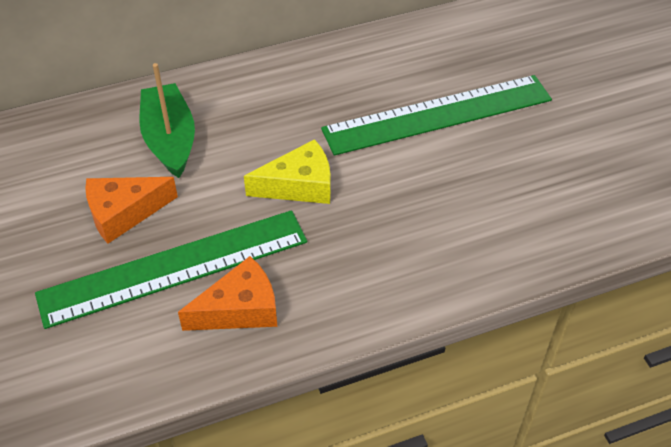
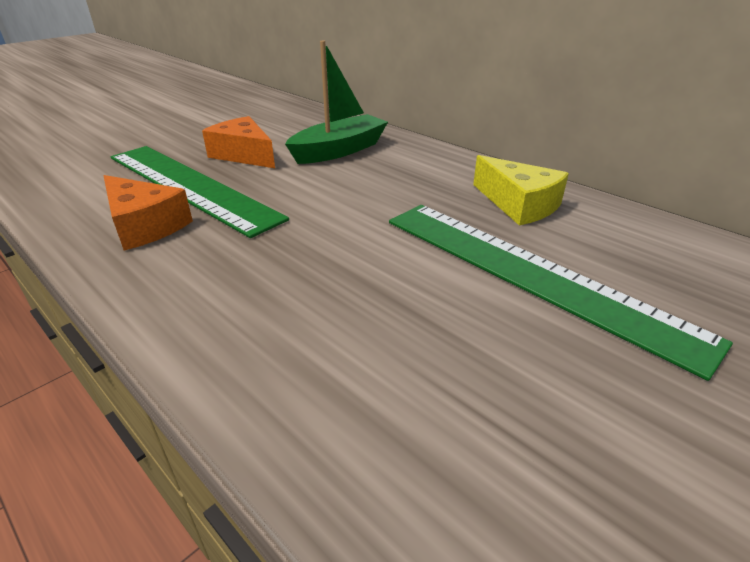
camera: 65 degrees right, 15 degrees down
(299, 185) = (329, 215): yellow cheese -> yellow cheese (519, 204)

